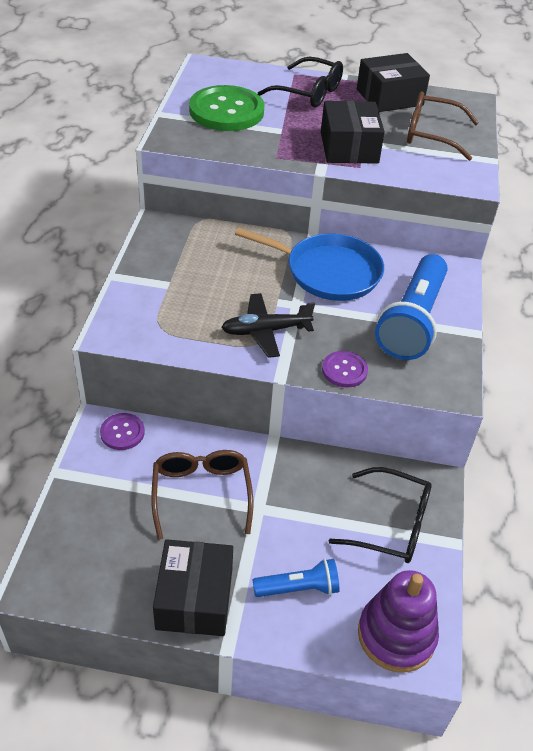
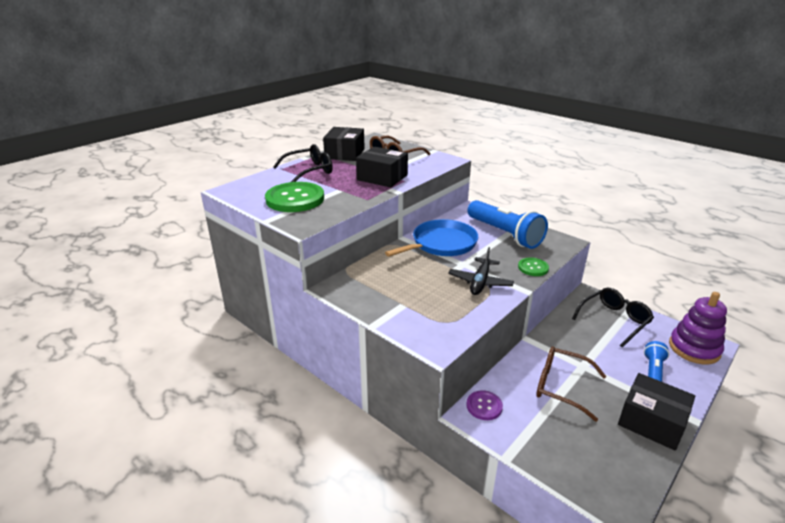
camera: 55 degrees left, 15 degrees down
(344, 370) = (533, 268): purple button -> green button

